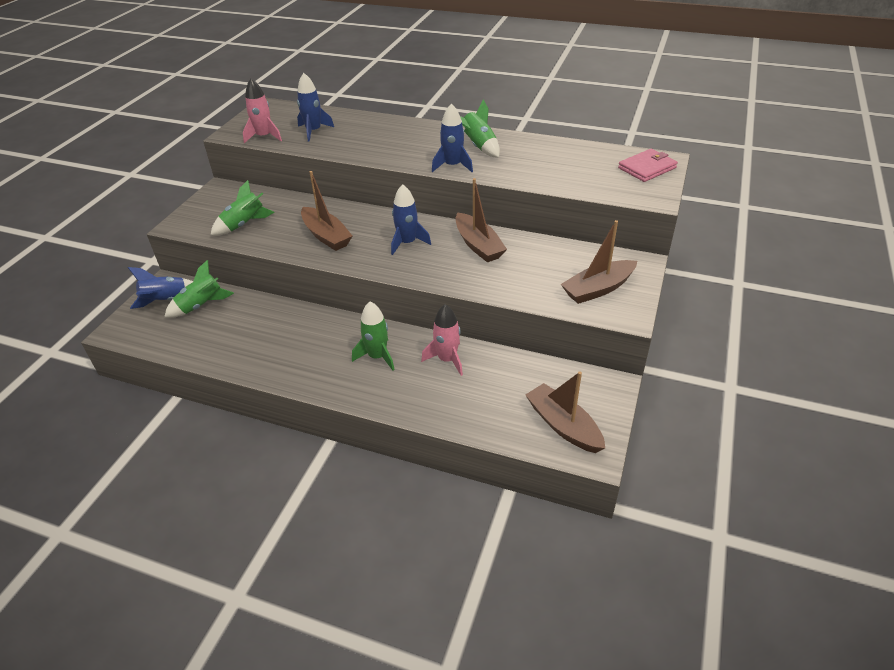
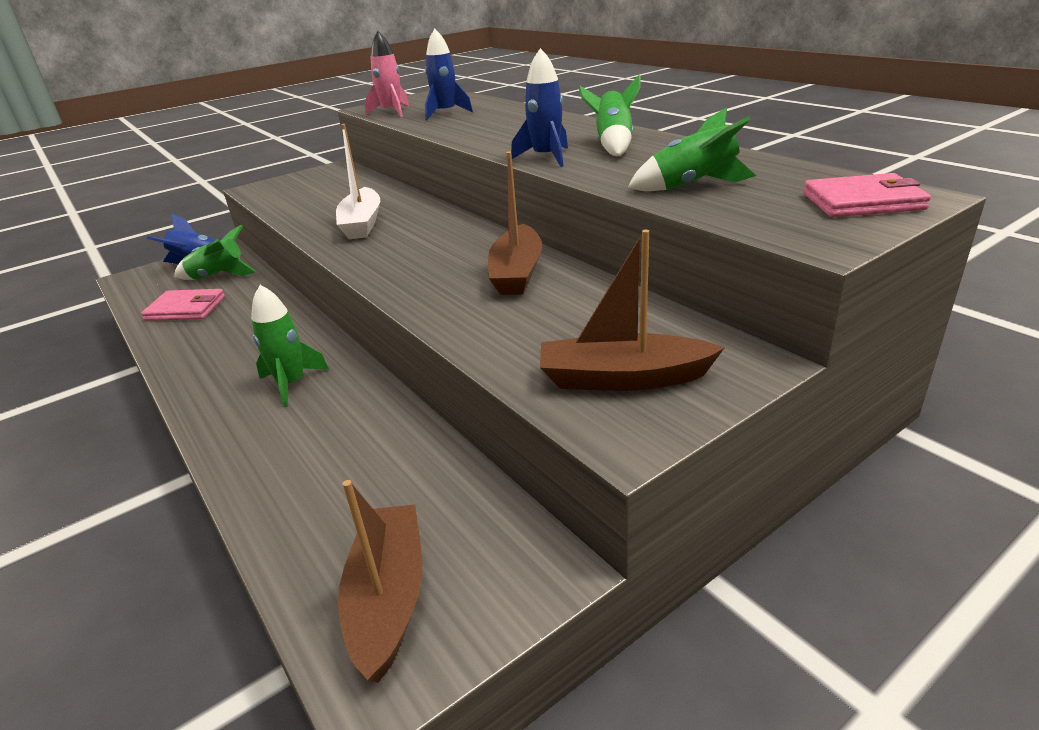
camera: 35 degrees right, 10 degrees down
(216, 337) = (186, 309): none -> pink wallet
(244, 224) = (306, 198): green rocket -> green rocket (692, 186)
(326, 236) = (362, 224): brown boat -> white boat
(407, 243) = (434, 250): blue rocket -> none
(447, 359) = (360, 420): pink rocket -> none

